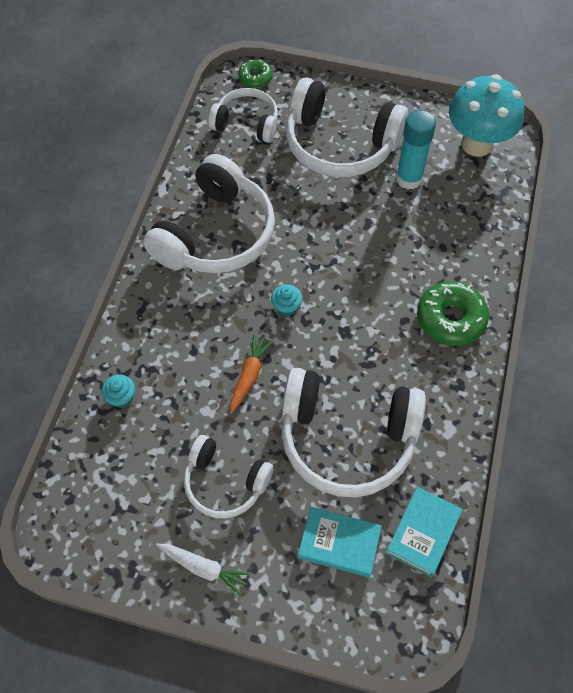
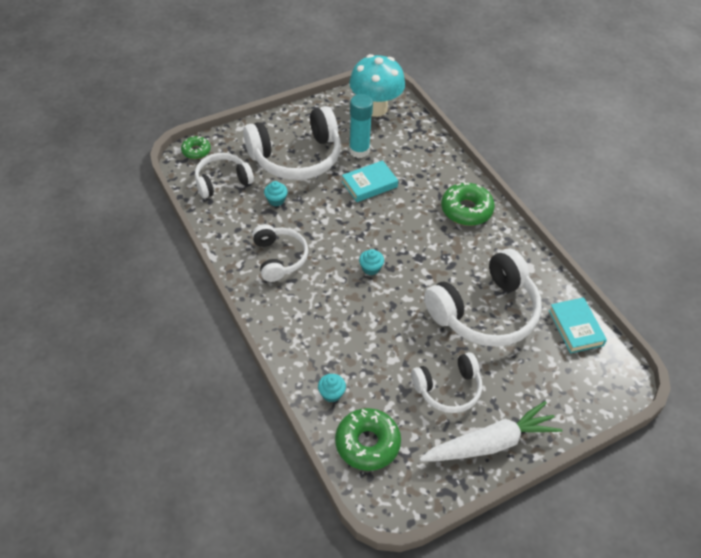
camera: 45 degrees left, 10 degrees down
(100, 468) = (367, 443): none -> green donut
(204, 568) = (491, 443): white carrot -> white carrot, size x1.85
(216, 234) = (279, 258): white headphones -> white headphones, size x0.58
(249, 376) = (394, 321): orange carrot -> none
(274, 175) = (276, 200): none -> turquoise cupcake
(339, 543) = (543, 368): turquoise book -> turquoise book (369, 184)

